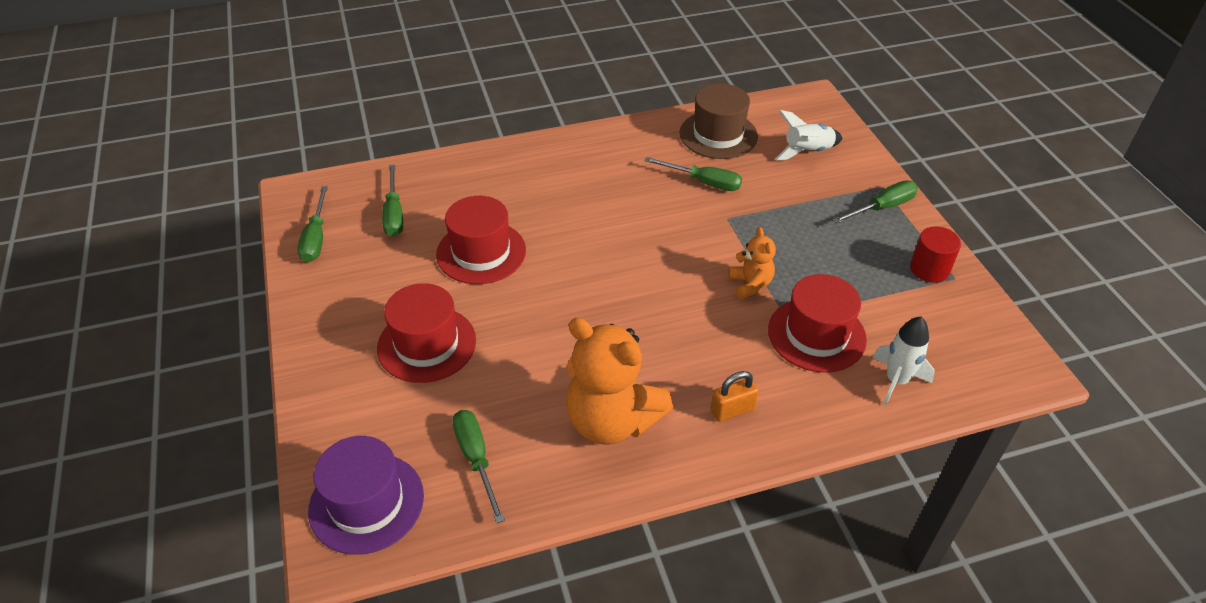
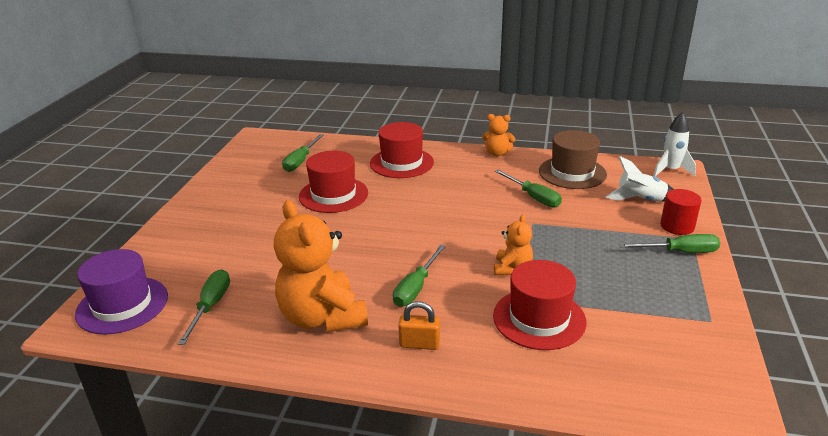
camera: 30 degrees right, 15 degrees down
(316, 238) = (243, 161): green screwdriver -> green screwdriver (416, 288)
(427, 344) = (248, 233): red hat -> red hat (401, 163)
(620, 130) = (497, 153): none -> orange teddy bear
(896, 381) = (584, 375): white rocket -> white rocket (670, 170)
(929, 269) = (689, 306): red cylinder -> red cylinder (677, 226)

